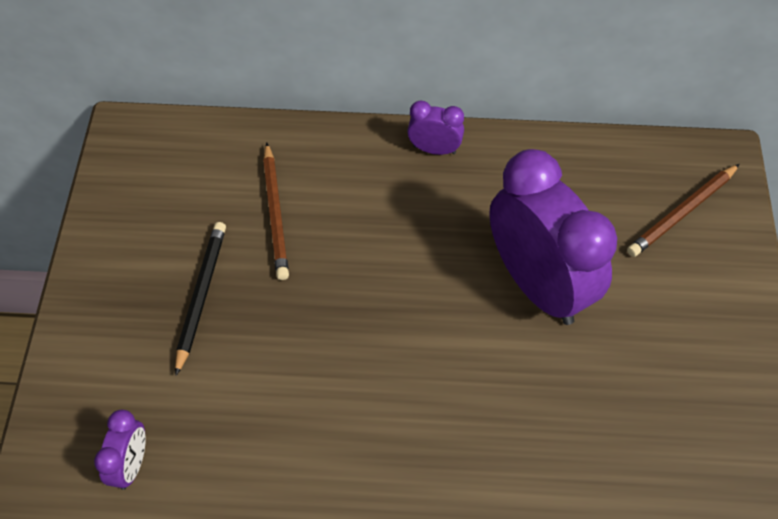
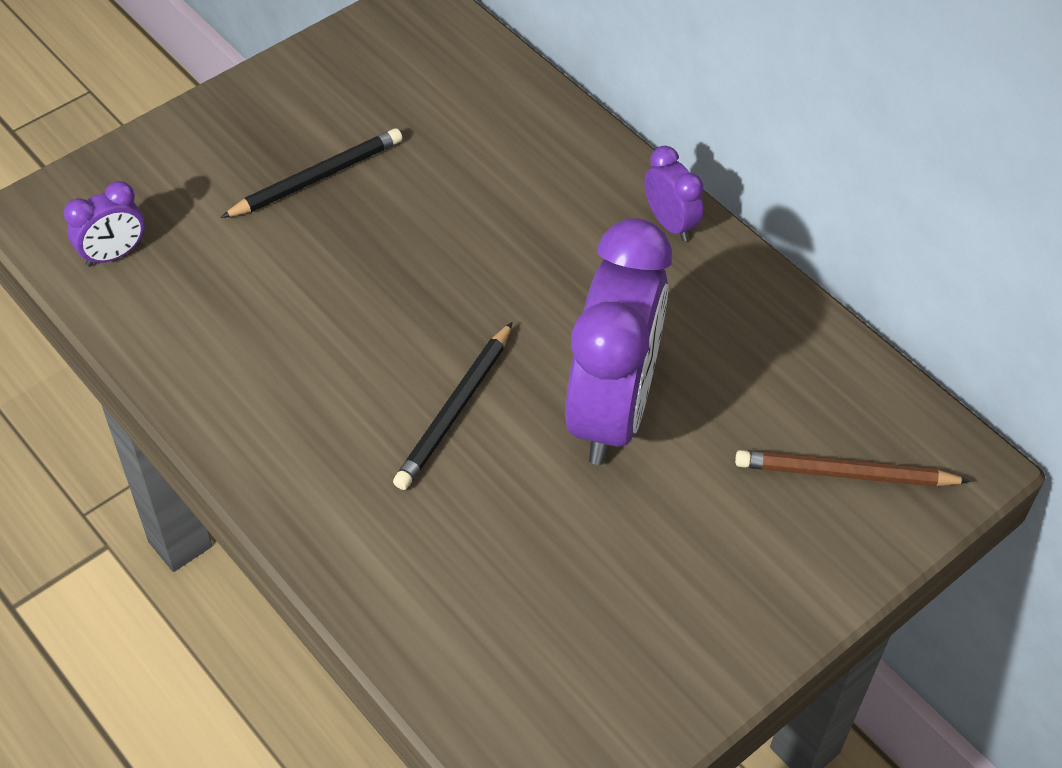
camera: 45 degrees right, 5 degrees down
(275, 214) = (457, 164): brown pencil -> none
(460, 364) = (455, 410): none -> black pencil

